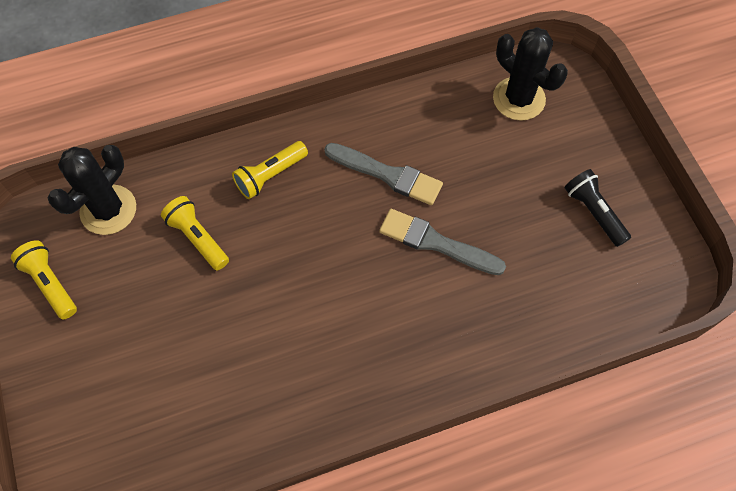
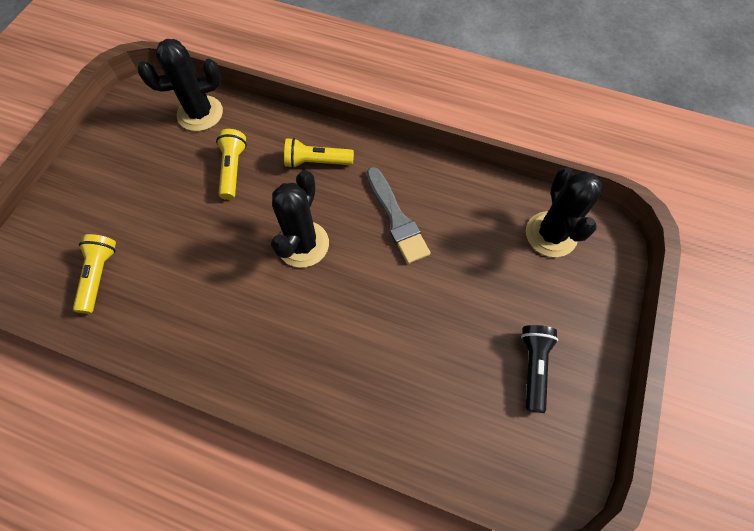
camera: 40 degrees right, 0 degrees up
(50, 283) = (126, 134): yellow flashlight -> yellow flashlight (99, 275)
(329, 255) = (303, 244): none -> black cactus
(436, 243) = (385, 293): grey brush -> none

